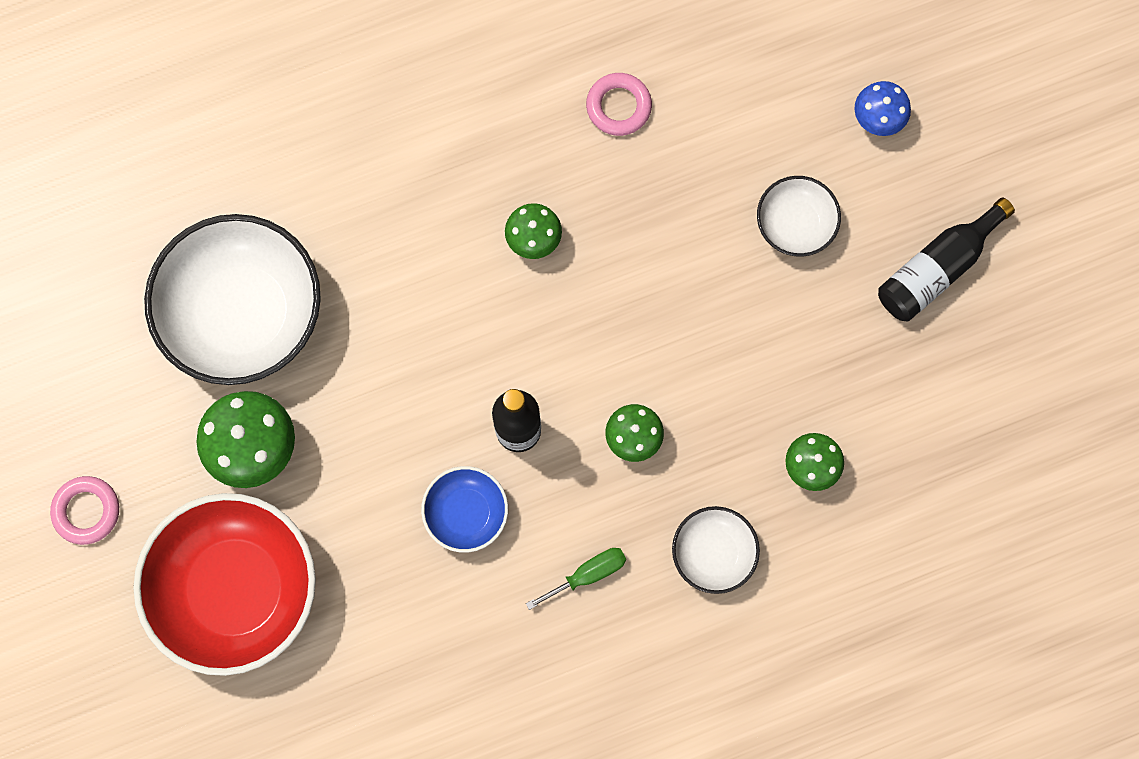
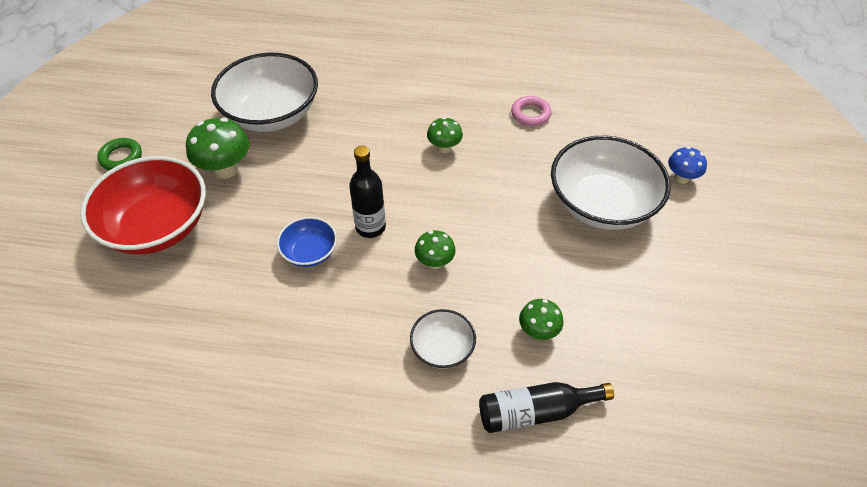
camera: 30 degrees right, 25 degrees down
(87, 511) = (121, 157): pink ring -> green ring
(588, 574) = (355, 320): green screwdriver -> none
(795, 224) = (602, 204): white bowl -> white bowl, size x2.03
(937, 268) = (683, 264): black bottle -> black bottle (536, 412)

